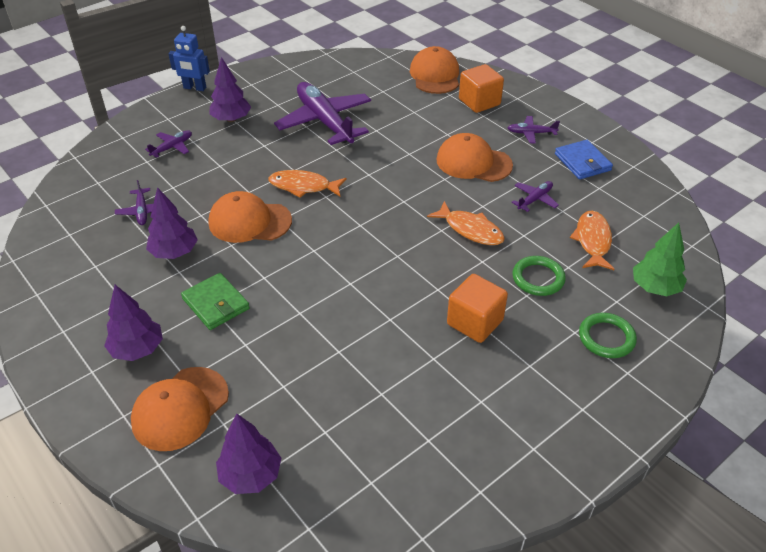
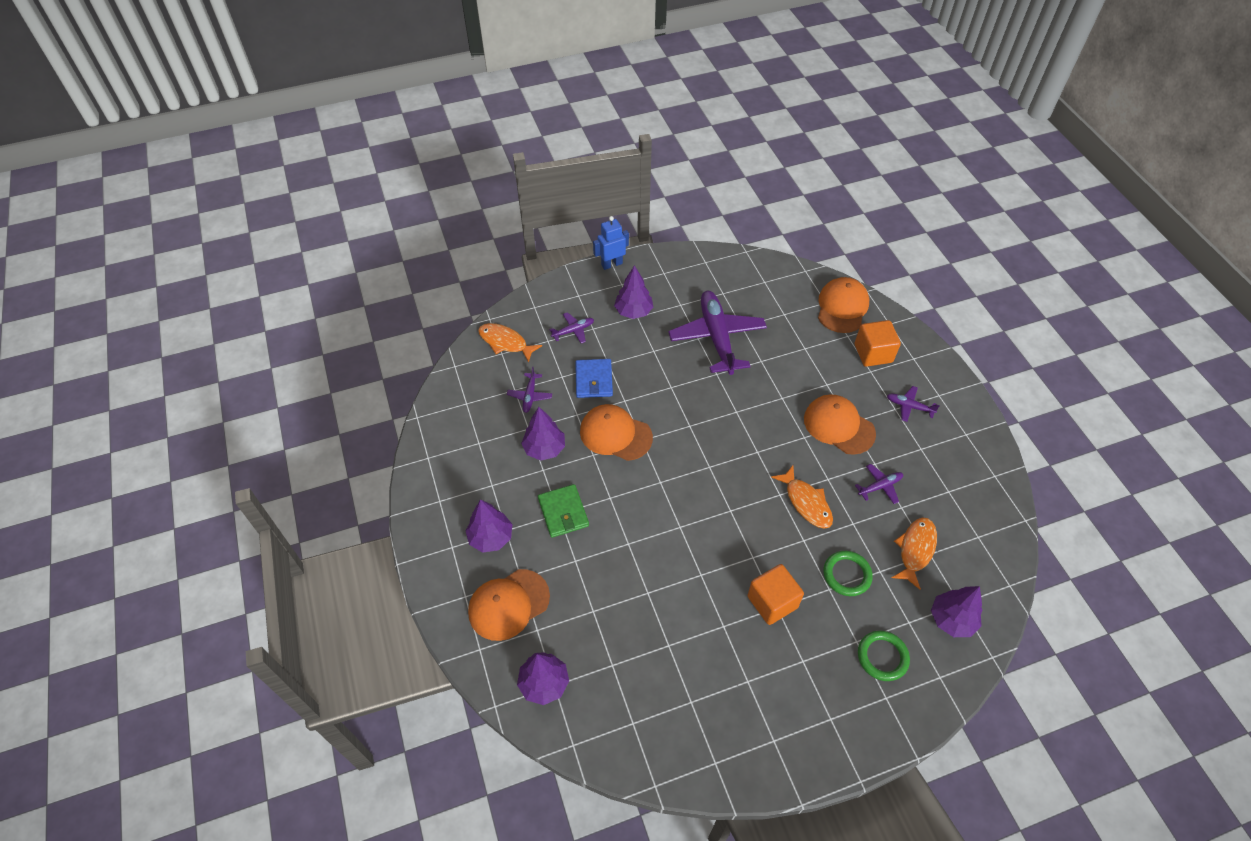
camera: 20 degrees right, 10 degrees up
(194, 88) = (612, 264): blue robot -> blue robot turned 120 degrees clockwise
(303, 186) = (673, 409): orange fish -> orange fish (505, 342)
(582, 162) = (945, 456): blue wallet -> blue wallet (594, 380)
(655, 288) = (951, 620): green tree -> purple tree

